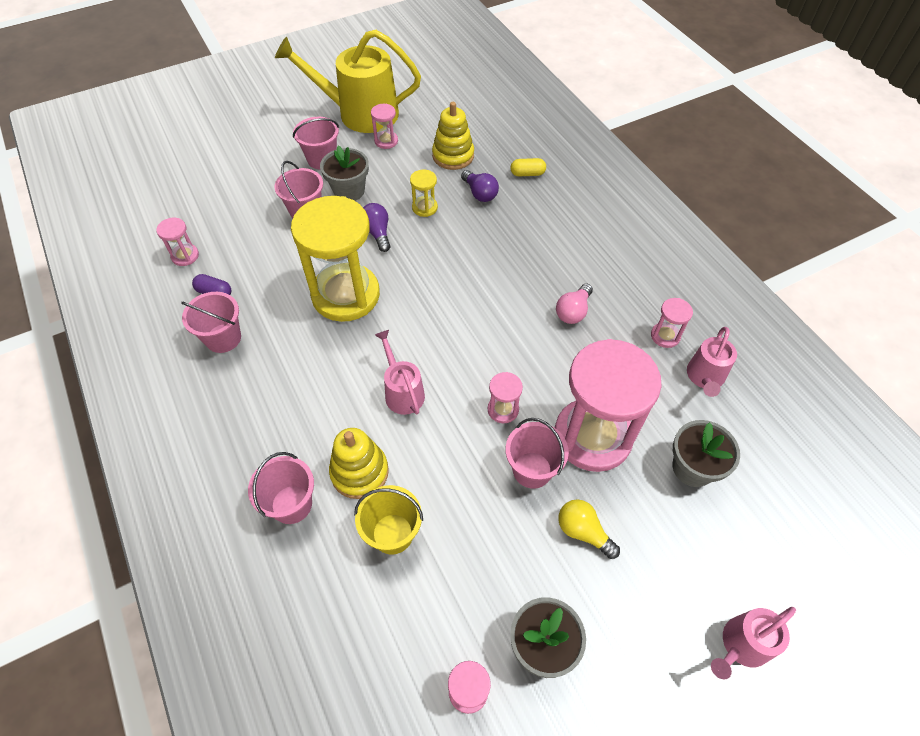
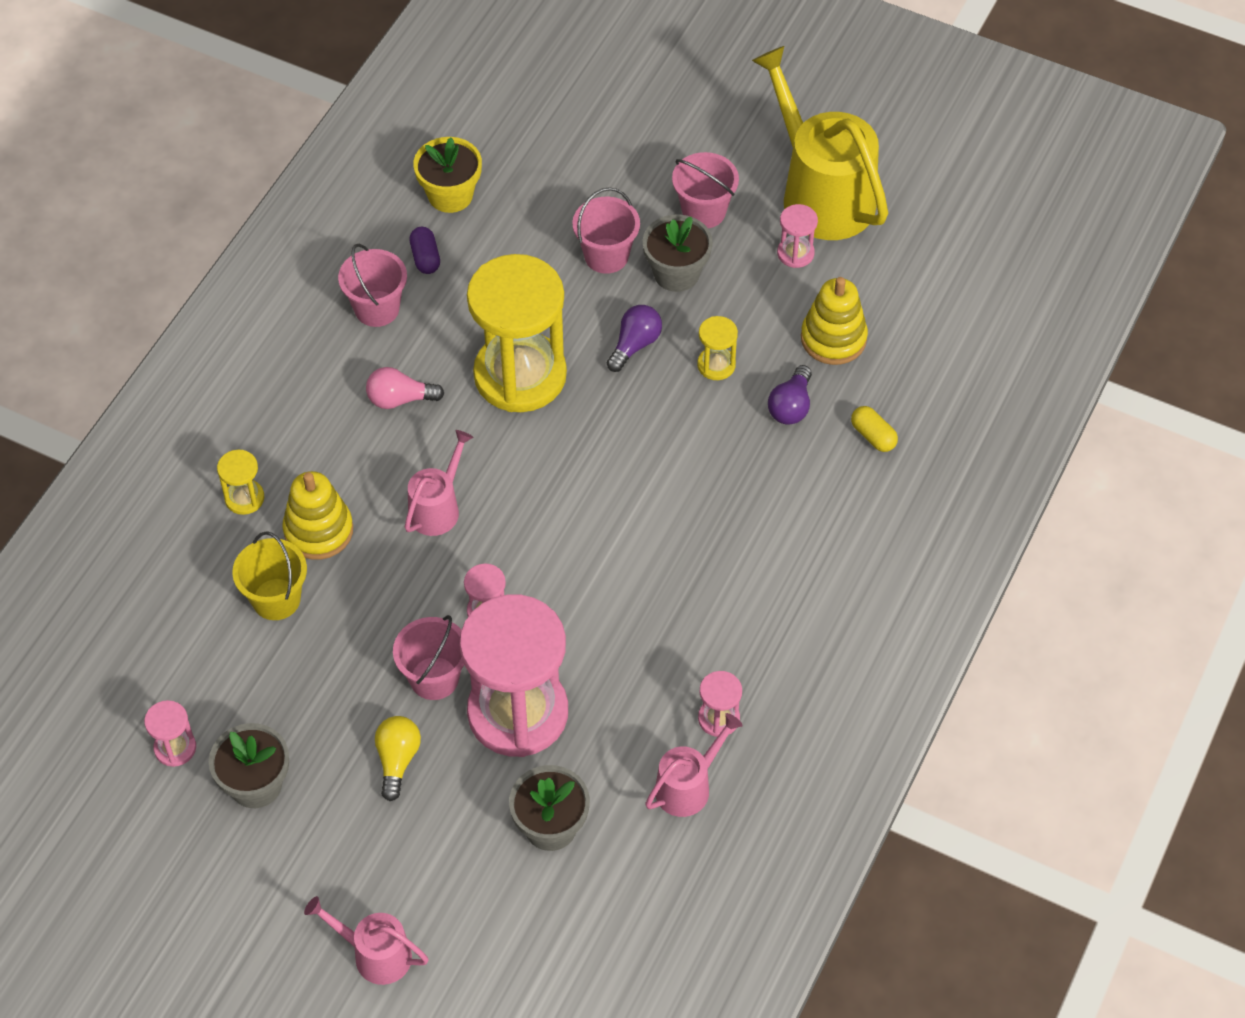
camera: 55 degrees right, 0 degrees up
(185, 256) = (450, 195): pink hourglass -> yellow flower pot
(291, 504) = (244, 498): pink bucket -> yellow hourglass
(573, 311) = (679, 606): pink light bulb -> pink light bulb (400, 399)
(705, 377) = (688, 786): pink watering can -> pink watering can turned 150 degrees clockwise

